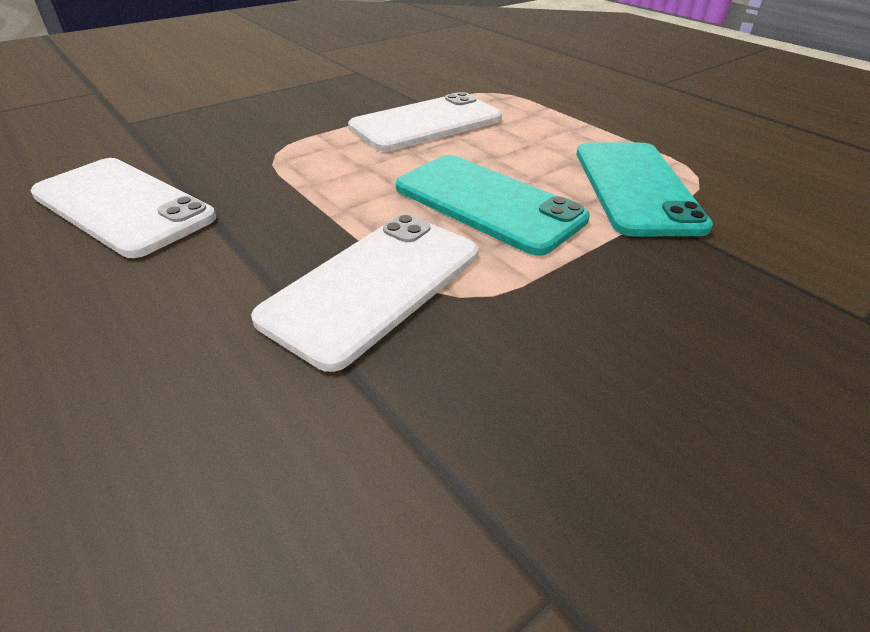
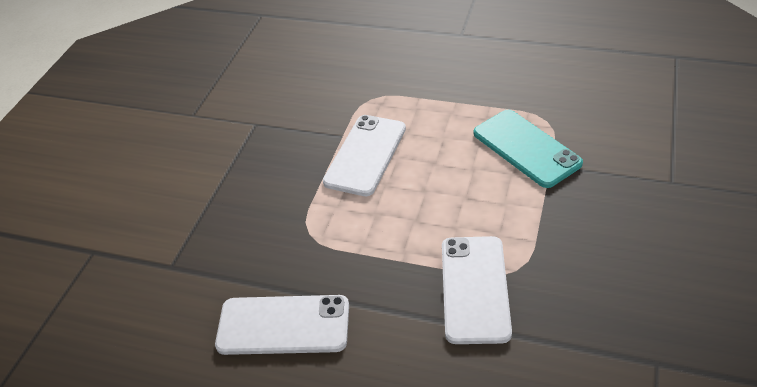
camera: 30 degrees left, 5 degrees up
(488, 203) = (469, 203): turquoise phone -> none

